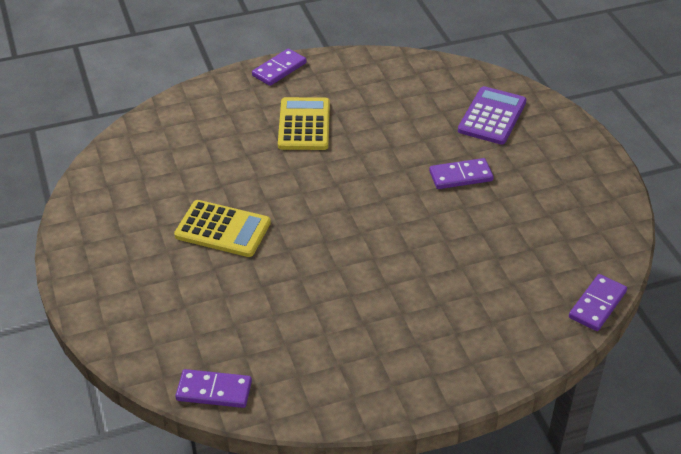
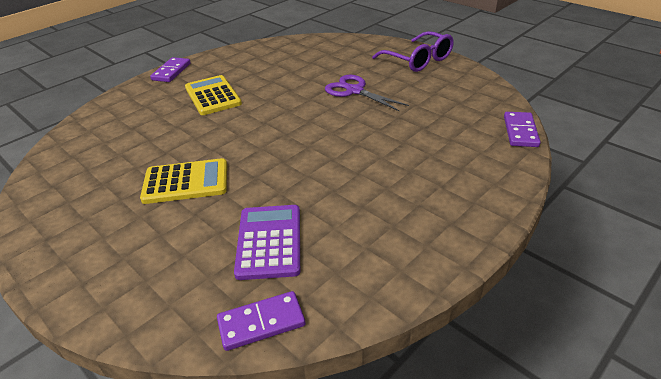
camera: 25 degrees left, 5 degrees down
(460, 176) = (354, 91): purple domino -> purple scissors
(492, 116) = (347, 55): purple calculator -> purple calculator (269, 242)
(572, 156) = (418, 60): none -> purple glasses

